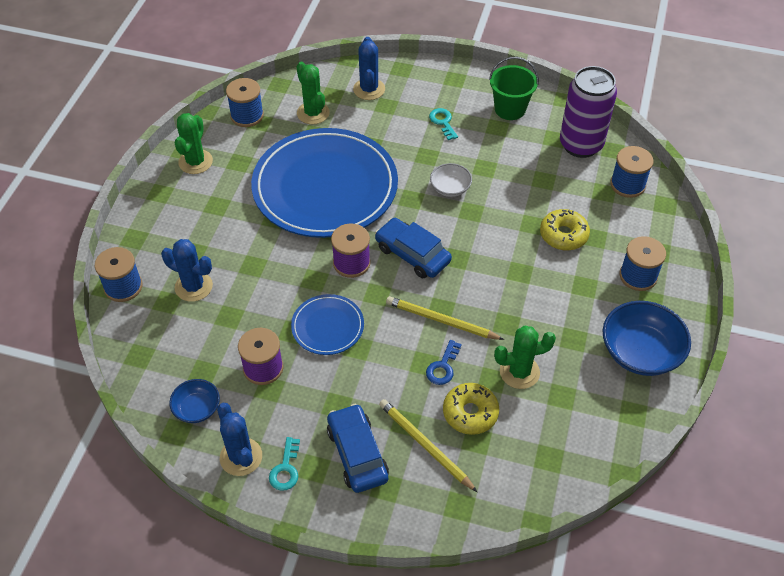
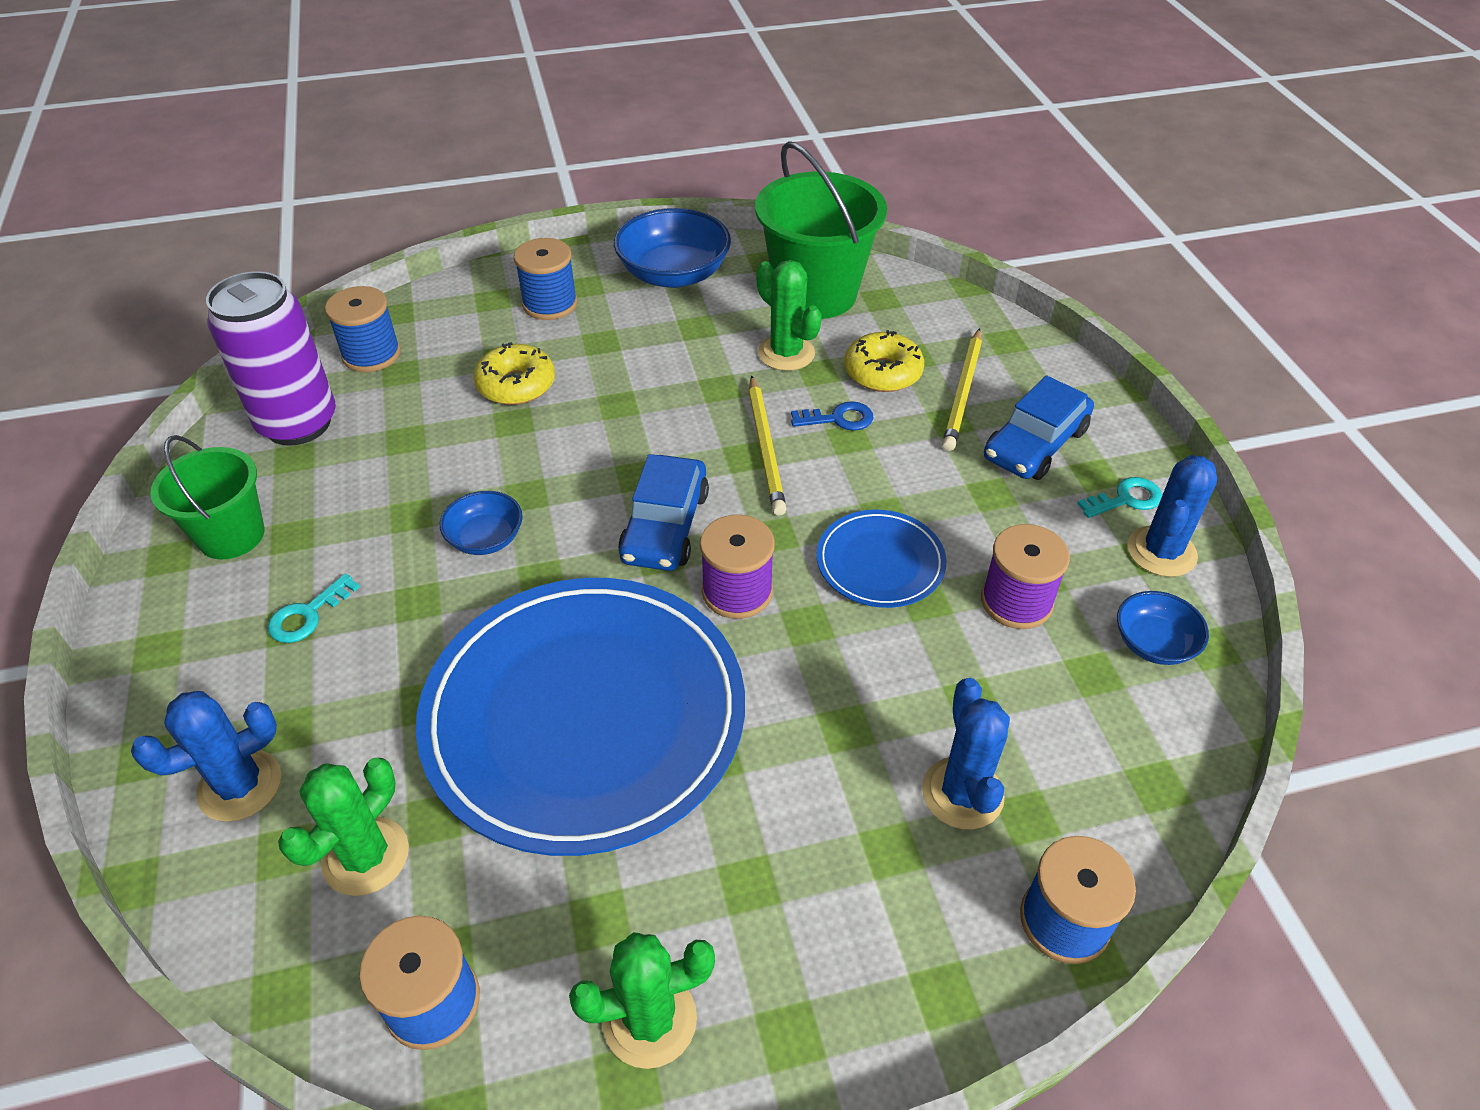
camera: 120 degrees left, 5 degrees down
(450, 188) = (485, 538): white bowl -> blue bowl
(575, 421) = (815, 294): none -> green bucket

